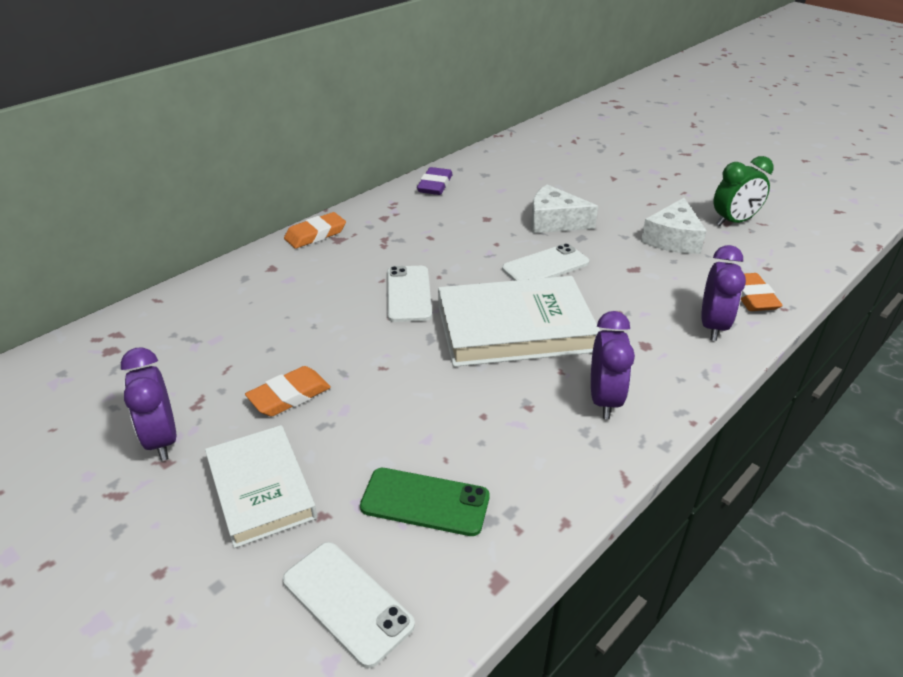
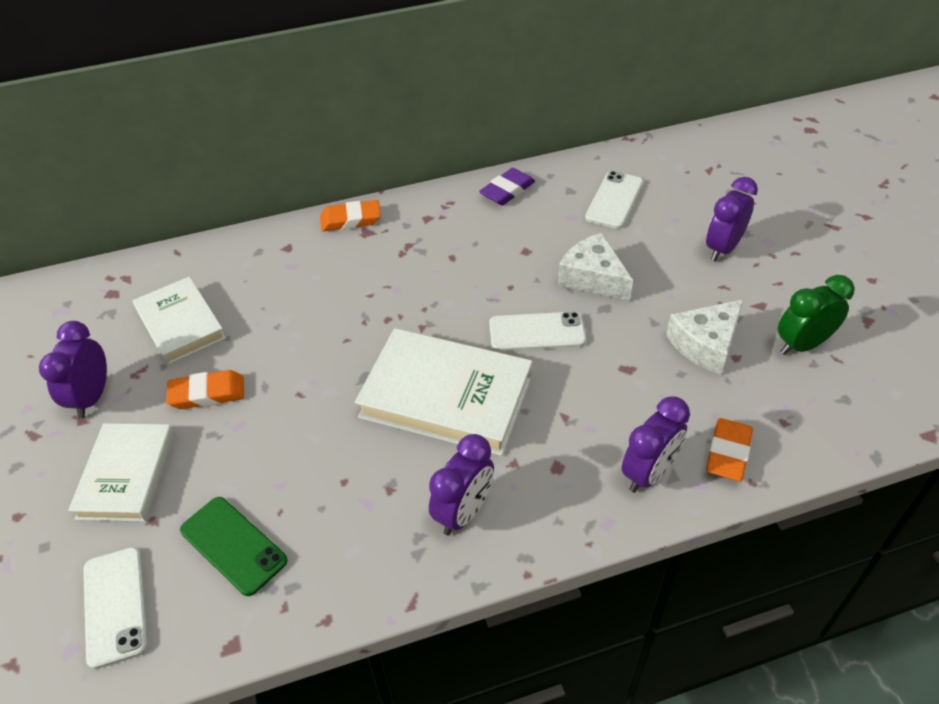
camera: 30 degrees right, 10 degrees up
(212, 352) = (181, 324): none -> white book
(408, 294) = (381, 320): white phone -> white phone (614, 200)
(628, 182) = (722, 248): none -> purple clock
(733, 222) = (802, 345): green clock -> green clock turned 150 degrees clockwise

